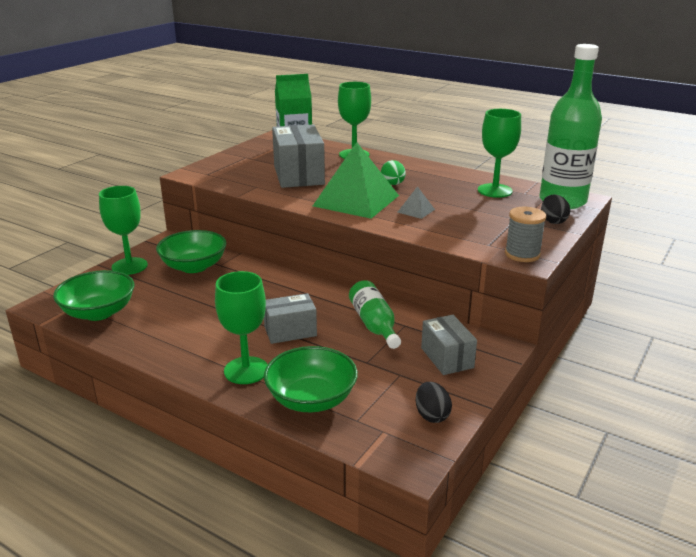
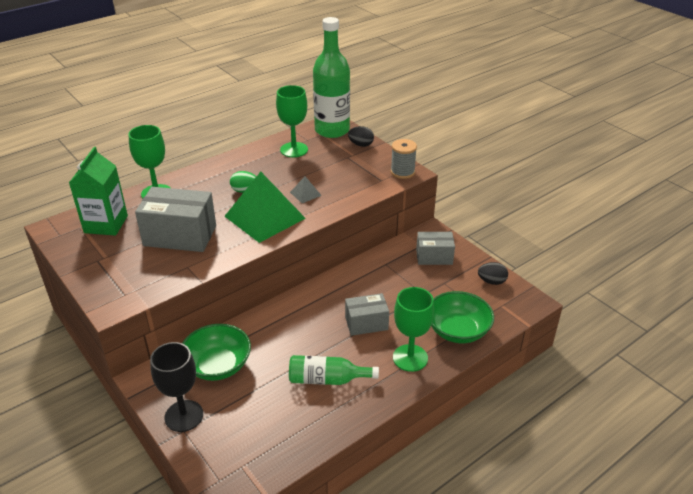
camera: 70 degrees left, 10 degrees up
(99, 312) = (269, 447): green bowl -> none
(129, 266) = (184, 416): green goblet -> black goblet
(290, 331) = (366, 323): grey box -> grey box turned 75 degrees clockwise
(374, 324) = (378, 278): green bottle -> green bottle (327, 379)

